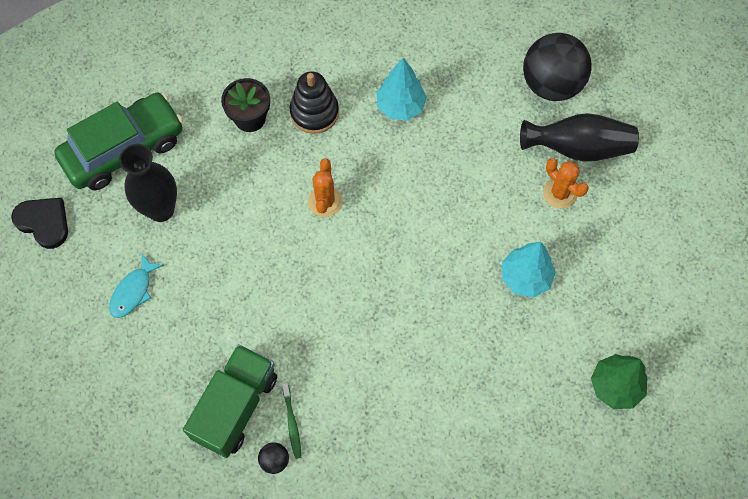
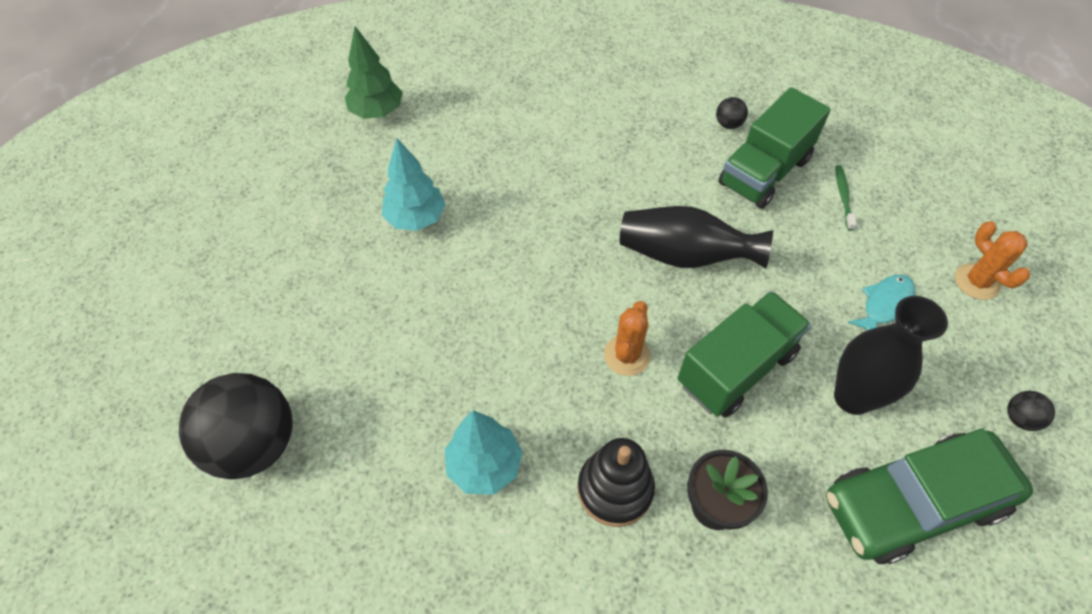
camera: 165 degrees left, 10 degrees down
(44, 222) = (1019, 418): black heart -> black ball
(245, 211) = (736, 368): none -> green truck
(292, 423) = (706, 147): green toothbrush -> green toothbrush (843, 197)
(560, 193) = (328, 296): orange cactus -> orange cactus (976, 282)
(578, 148) = (273, 345): black vase -> black vase (684, 255)

